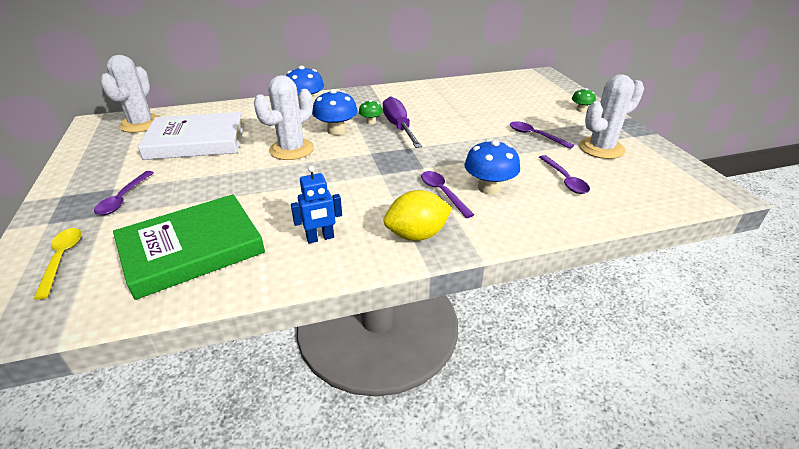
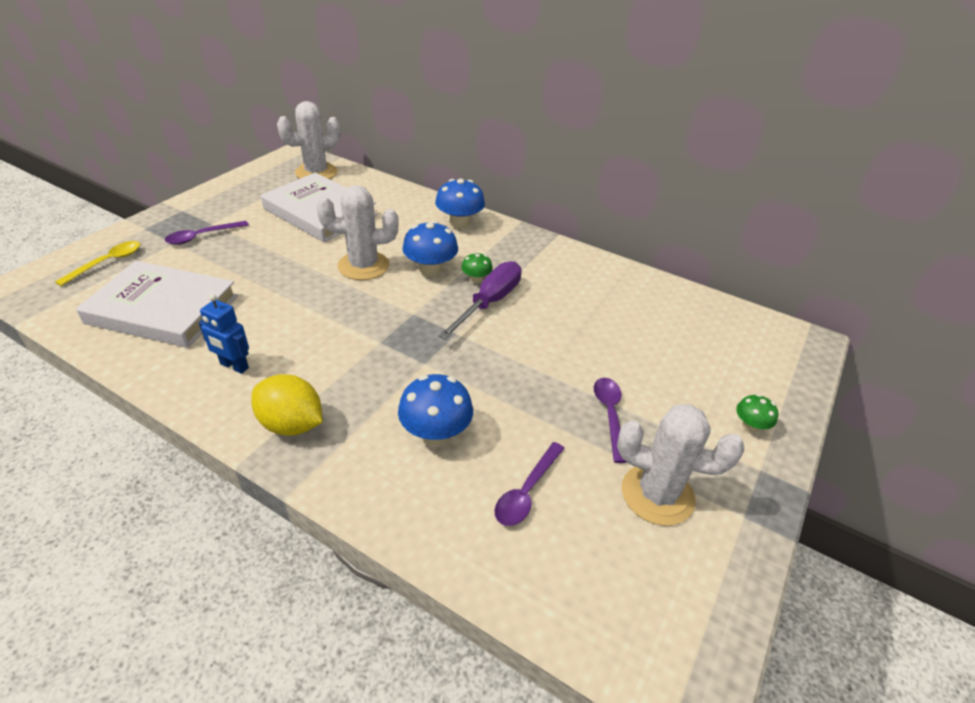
camera: 45 degrees right, 5 degrees up
(192, 249) = (163, 309): green book -> white book
(443, 193) = (387, 403): purple spoon -> none

